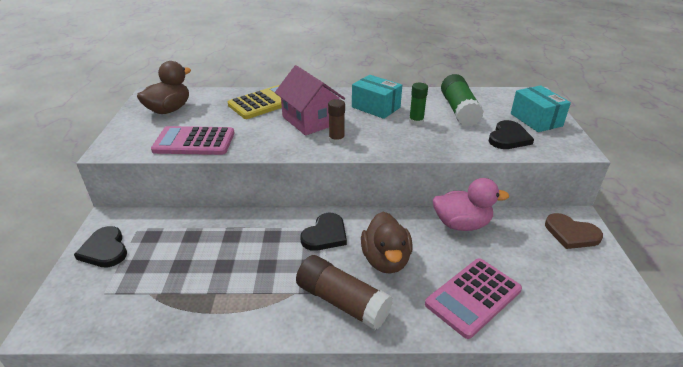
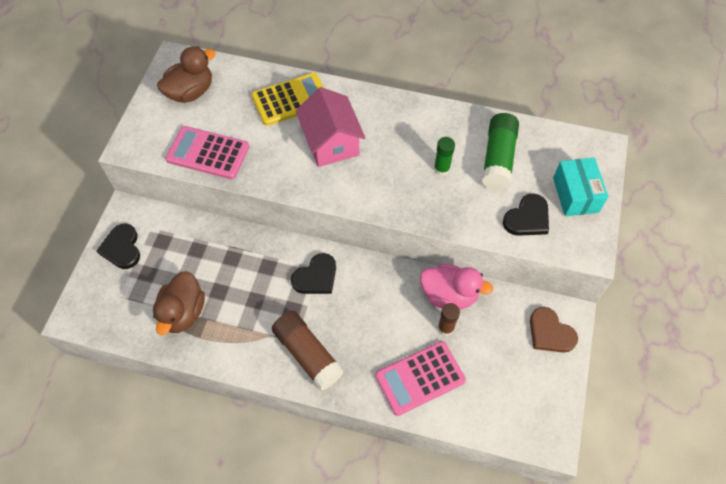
camera: 15 degrees right, 25 degrees up
(336, 140) = (347, 181): brown glue stick -> brown glue stick (446, 328)
(376, 107) = (408, 134): turquoise box -> none
(385, 260) = (360, 320): brown duck -> brown duck (183, 312)

